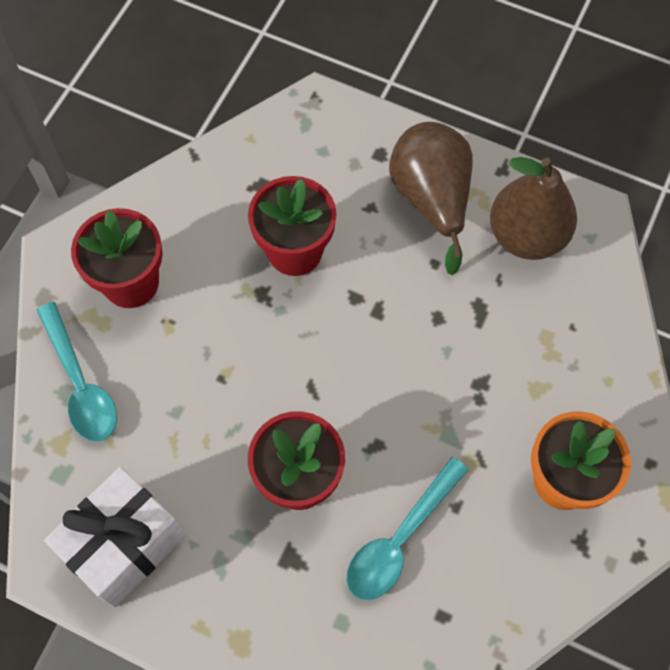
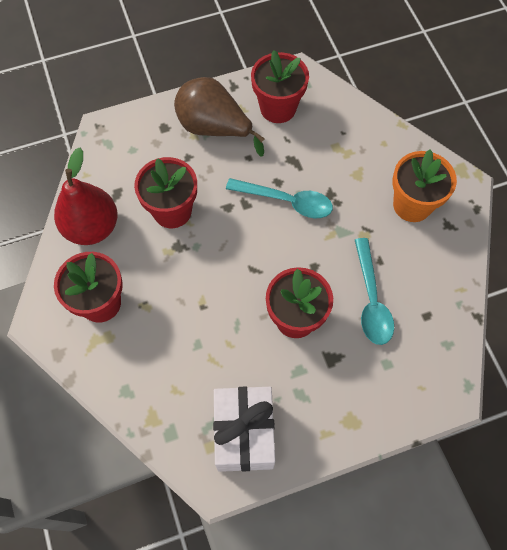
camera: 45 degrees left, 0 degrees up
(80, 383) = (130, 378): turquoise spoon -> turquoise spoon (286, 201)
(201, 199) = (92, 227): none -> red pear
(526, 236) = (278, 108): brown pear -> red flower pot

